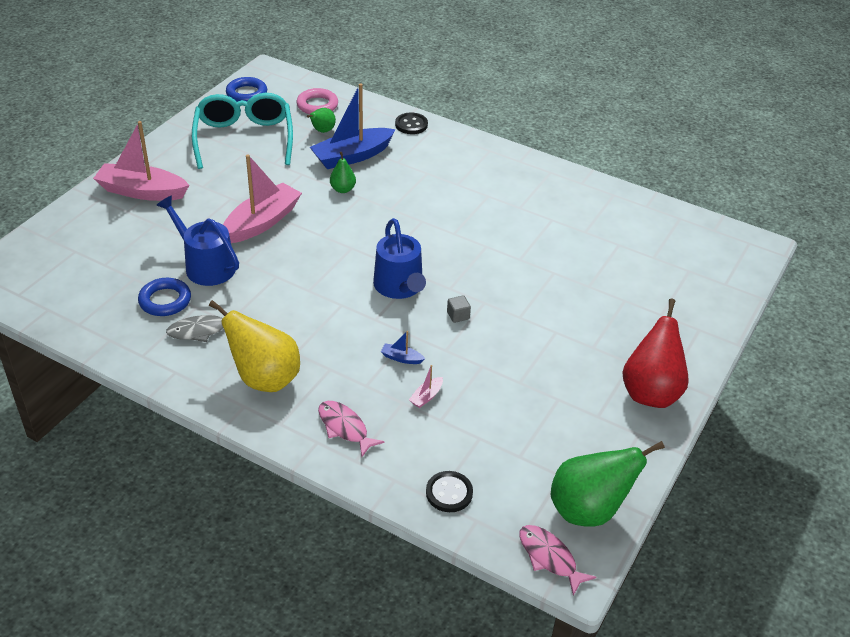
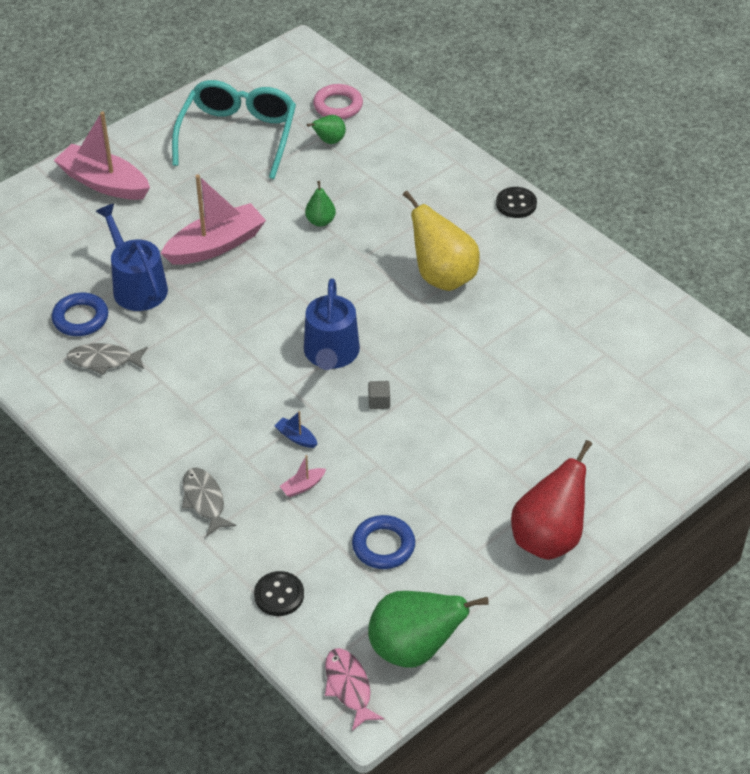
camera: 20 degrees right, 5 degrees up
(246, 94) = (264, 76): blue ring -> blue ring (383, 546)
(264, 378) = (146, 428): yellow pear -> yellow pear (442, 277)
(345, 428) = (204, 501): pink fish -> grey fish
(352, 156) = (349, 181): blue boat -> none
(411, 125) = (435, 151): black button -> black button (516, 204)

